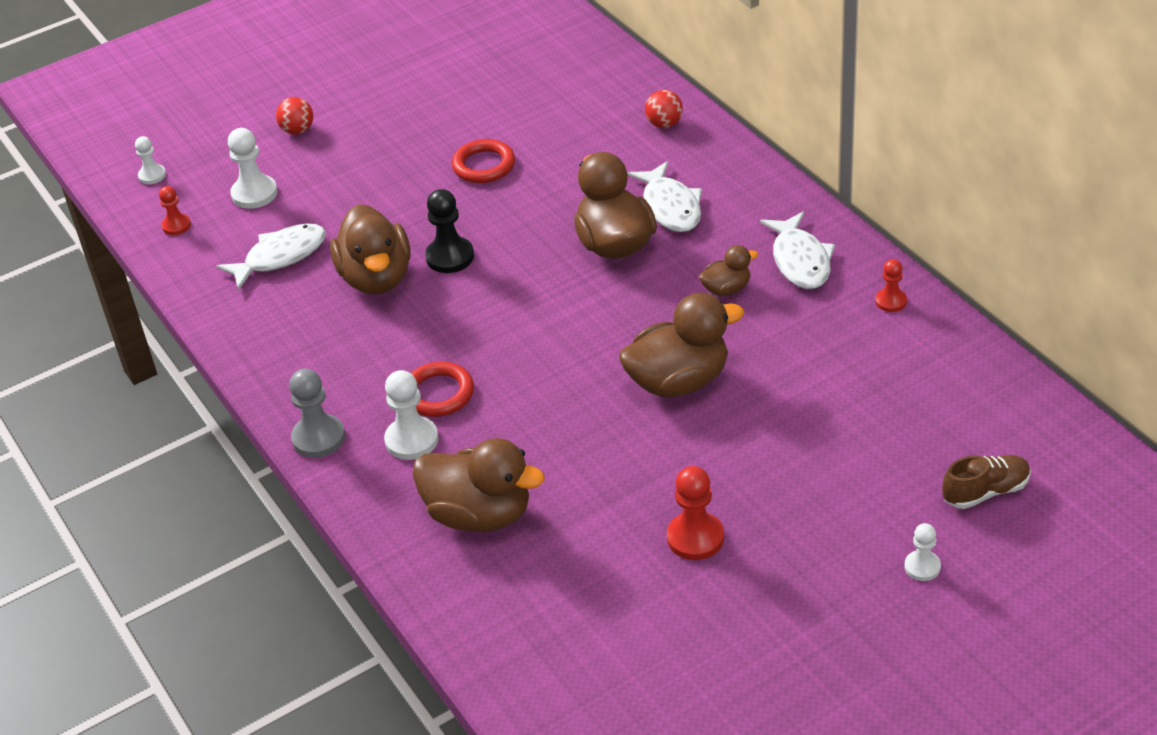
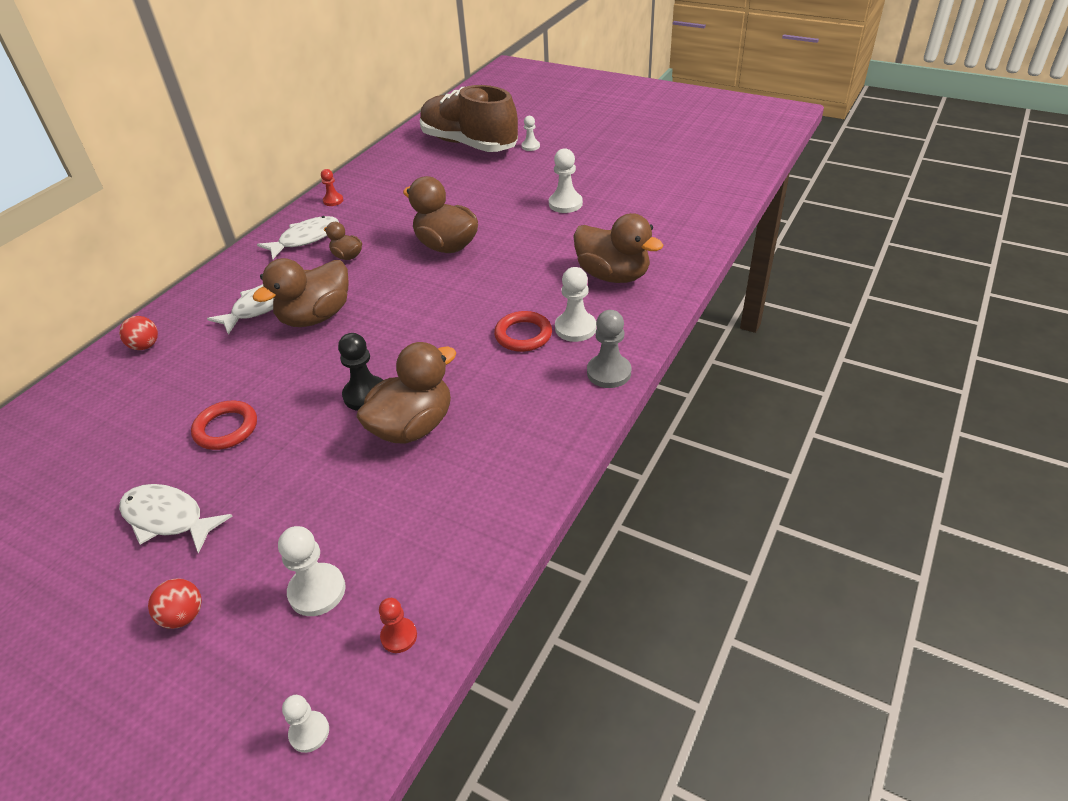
camera: 120 degrees left, 0 degrees up
(280, 257) = (413, 509): white fish -> white fish (168, 518)
(479, 514) = (613, 275): brown duck -> brown duck turned 135 degrees clockwise
(695, 538) = (565, 204): red pawn -> white pawn
(985, 492) = (469, 144): brown shoe -> brown shoe, size x2.33

